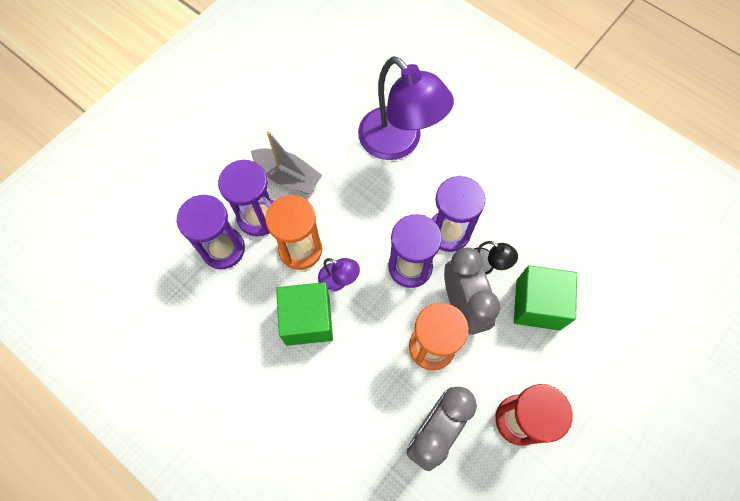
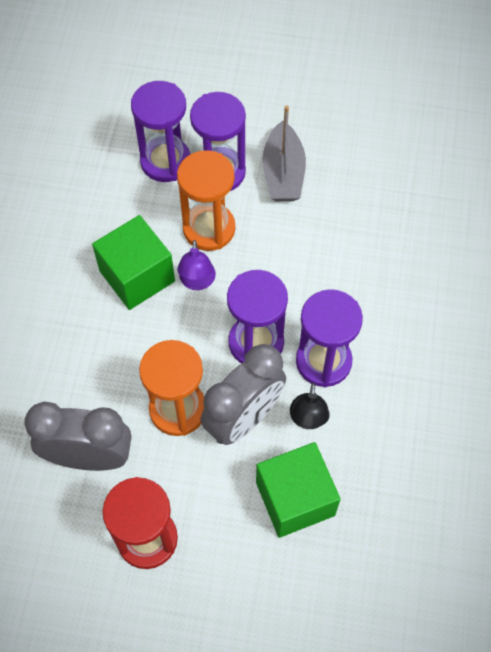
camera: 60 degrees right, 5 degrees down
(399, 143) = (399, 256): purple lamp -> none

